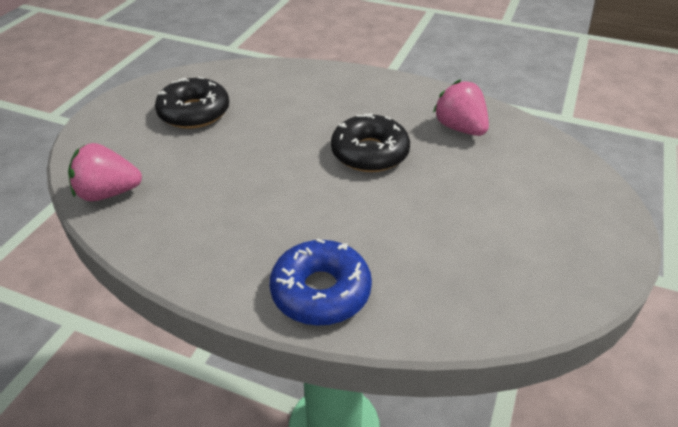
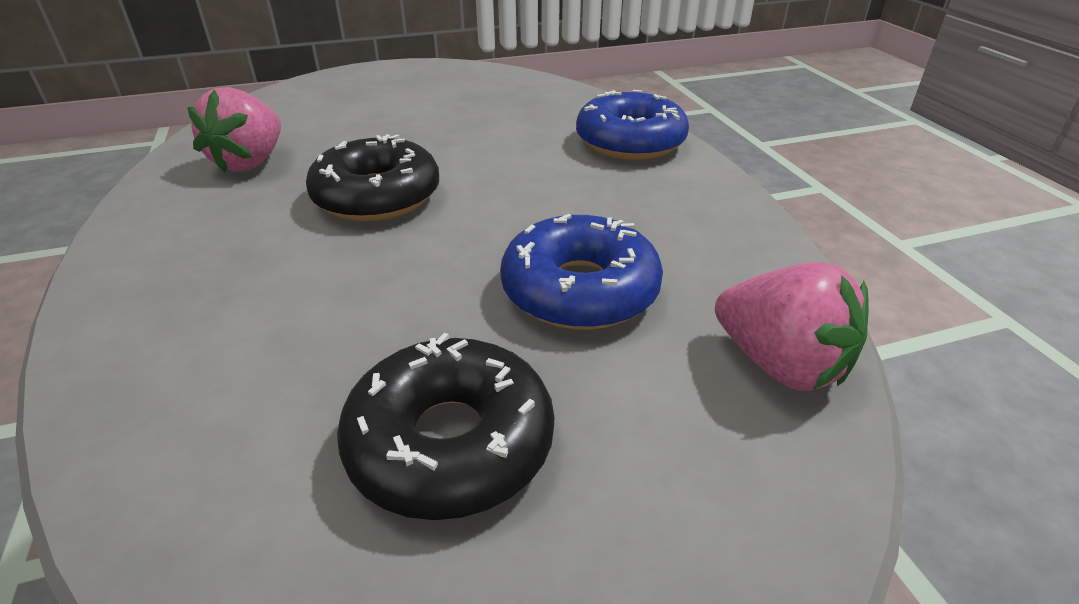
camera: 130 degrees left, 5 degrees down
(215, 172) = (580, 290): none -> blue donut

